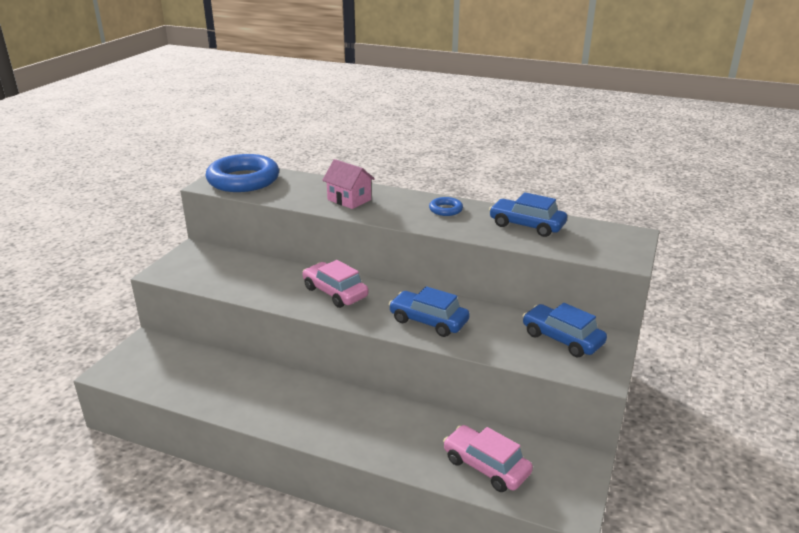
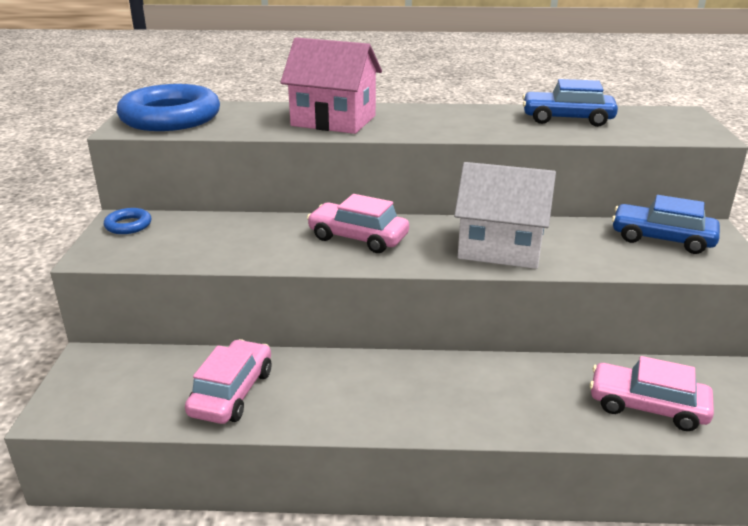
camera: 20 degrees left, 0 degrees up
(214, 384) = (232, 392): none -> pink car
(349, 200) = (333, 121): pink house -> pink house, size x1.54
(428, 321) = (500, 248): blue car -> white house
(445, 209) = (460, 116): blue ring -> blue ring (128, 225)

